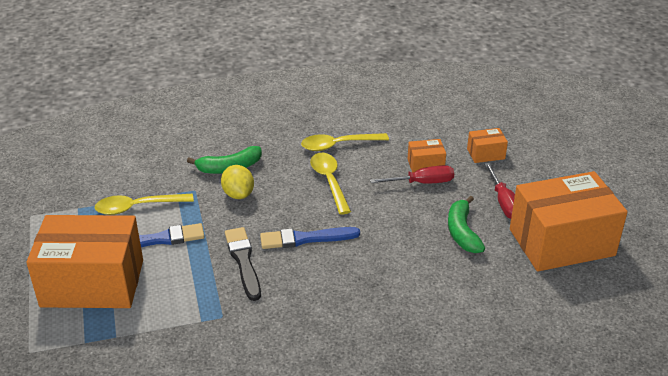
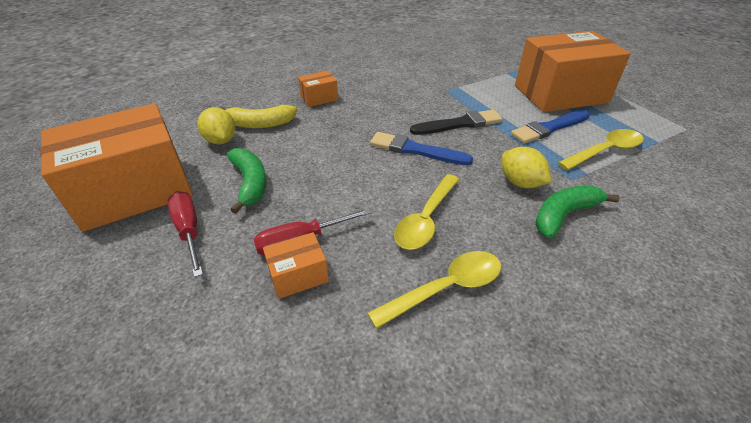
camera: 165 degrees right, 5 degrees up
(243, 261) = (459, 124): black brush -> black brush turned 75 degrees counterclockwise
(305, 239) = (416, 150): blue brush -> blue brush turned 135 degrees counterclockwise
(329, 181) = (426, 219): yellow spoon -> yellow spoon turned 60 degrees clockwise
(458, 302) = (260, 124): none -> yellow banana
(486, 154) = (194, 322): orange box -> orange box (319, 98)
(498, 285) = (221, 140): none -> yellow lemon

